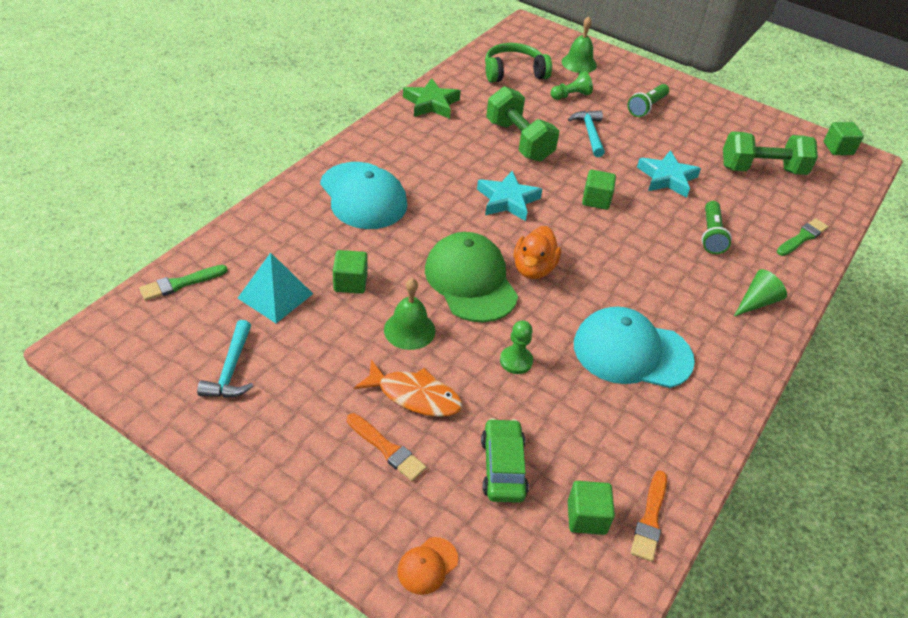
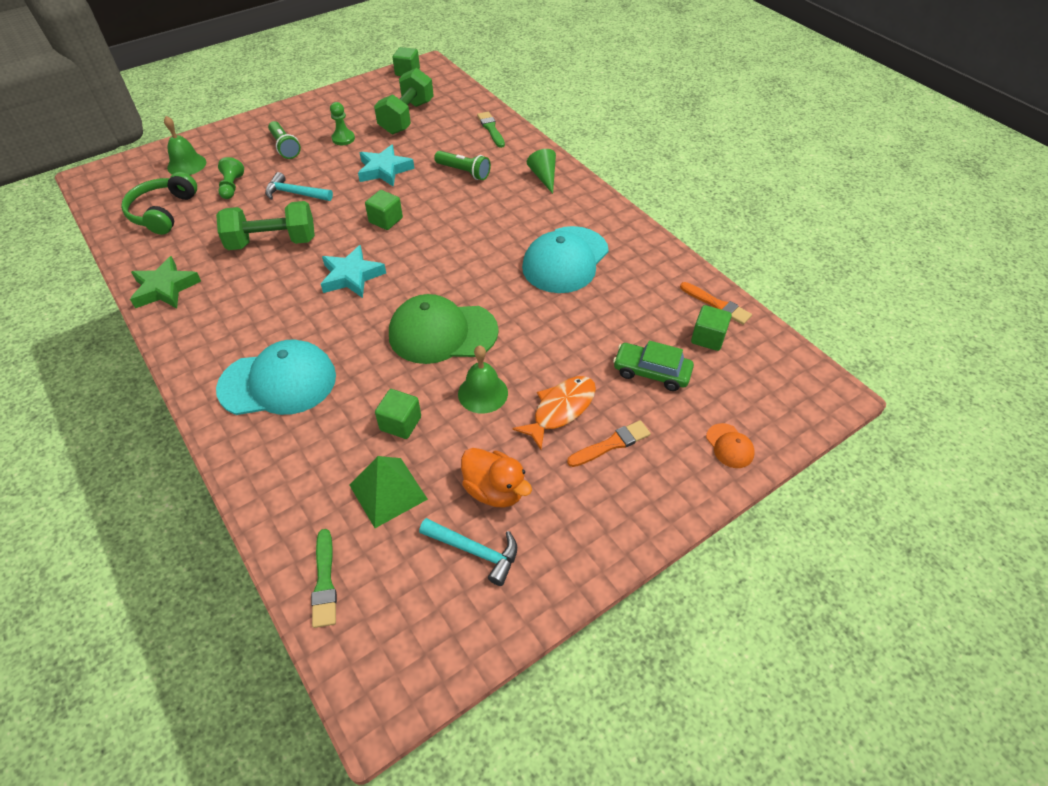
camera: 65 degrees left, 5 degrees up
(275, 295) = (388, 491): turquoise pyramid -> green pyramid
(516, 361) = (547, 331): green pawn -> green pawn (343, 139)
(533, 269) = (448, 287): orange duck -> orange duck (495, 490)

